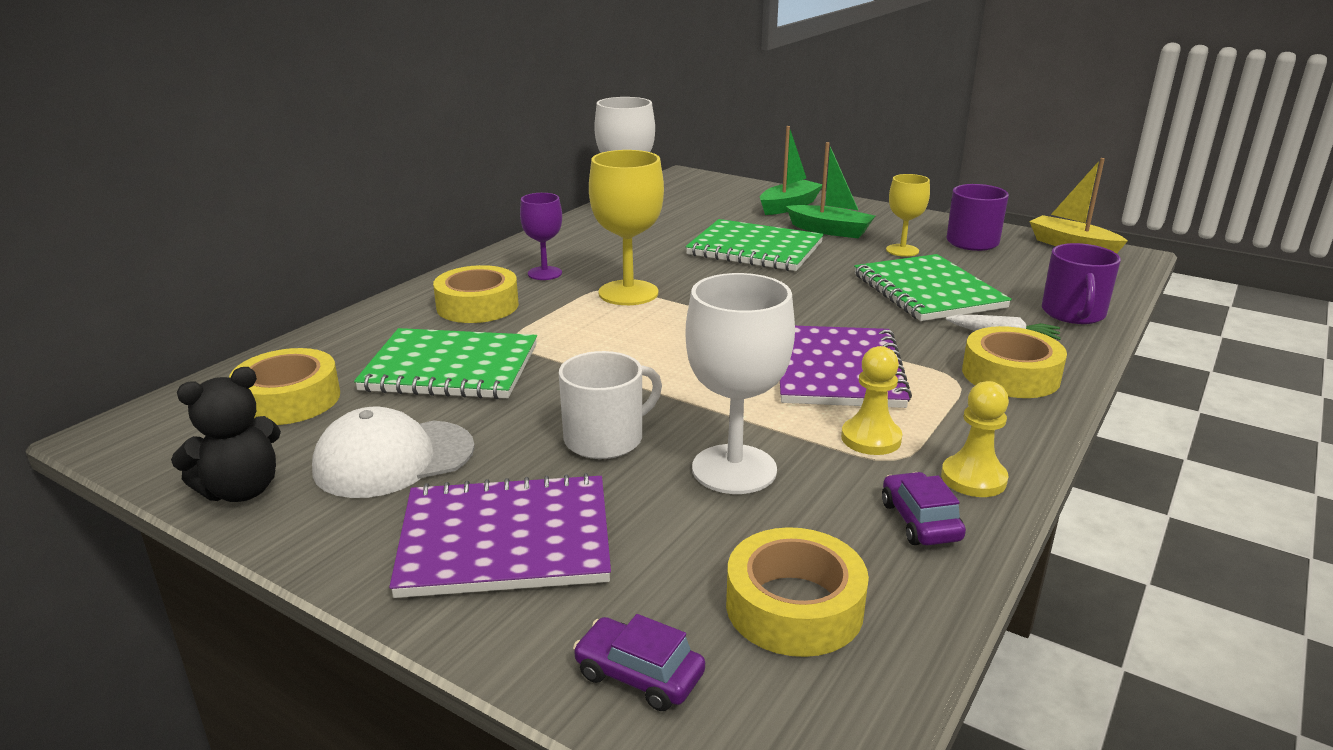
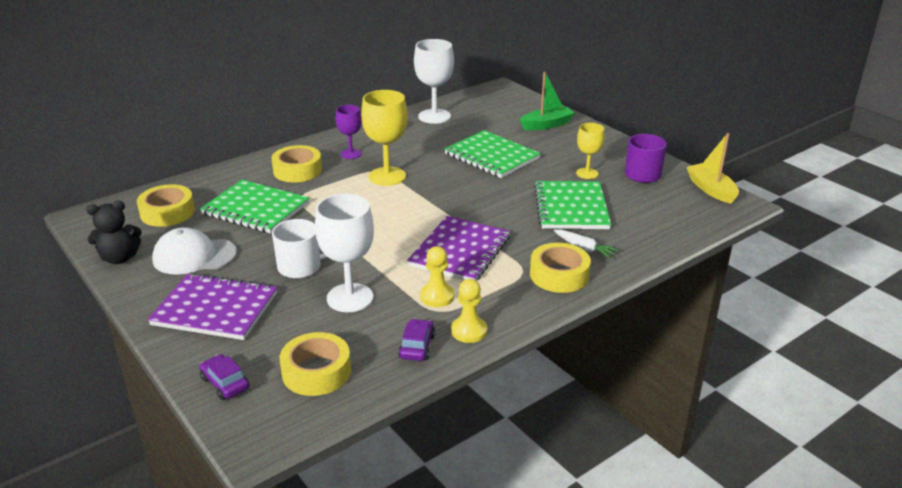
camera: 20 degrees right, 5 degrees up
(830, 231) = (554, 149): green boat -> none
(1073, 313) = (649, 241): purple mug -> none

